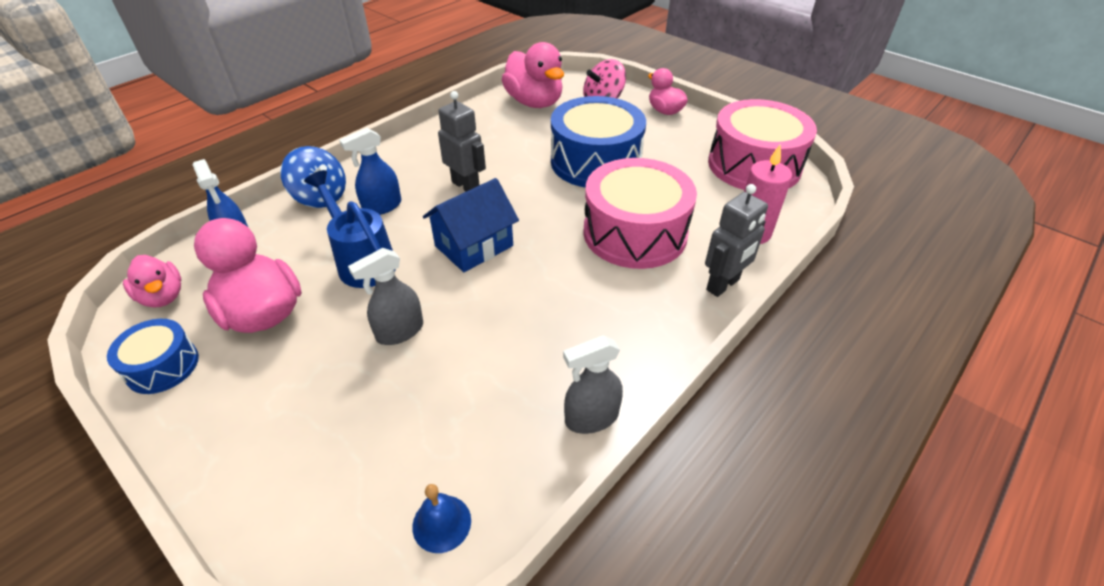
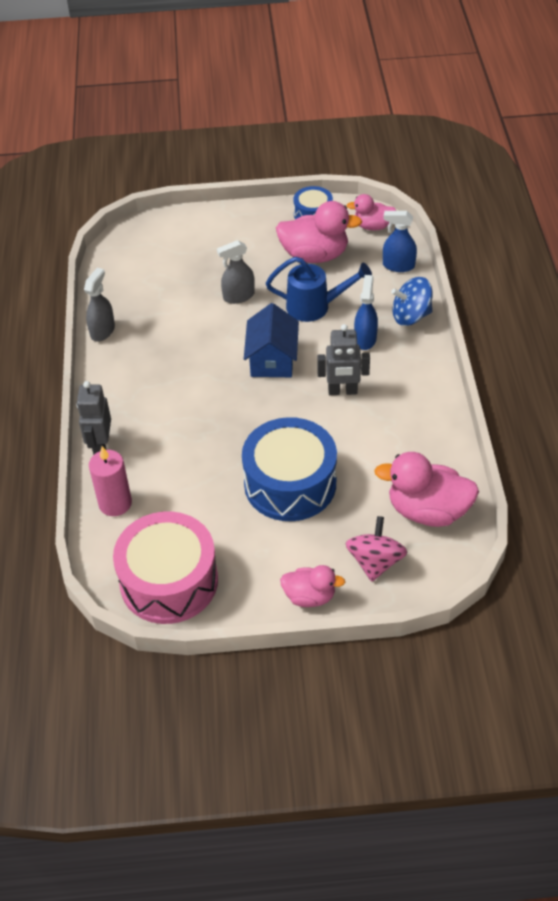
camera: 135 degrees right, 5 degrees up
(399, 331) = (238, 296): grey spray bottle -> grey spray bottle turned 120 degrees counterclockwise
(441, 523) = (120, 262): blue bell -> none
(635, 233) = (190, 442): pink drum -> none

